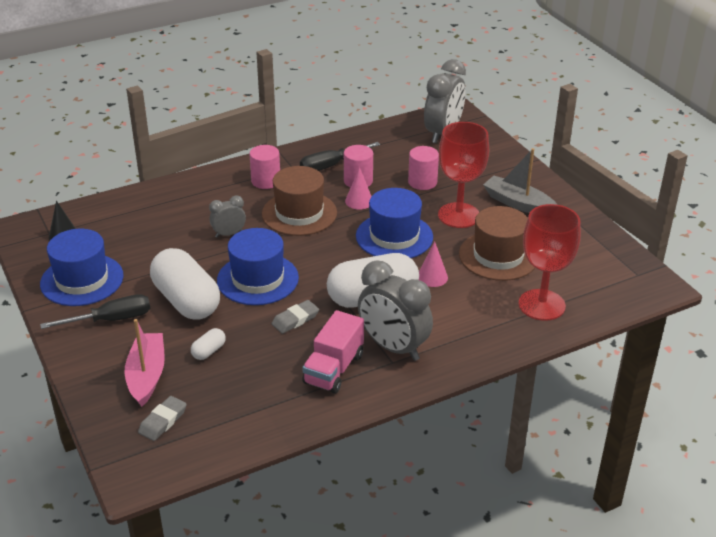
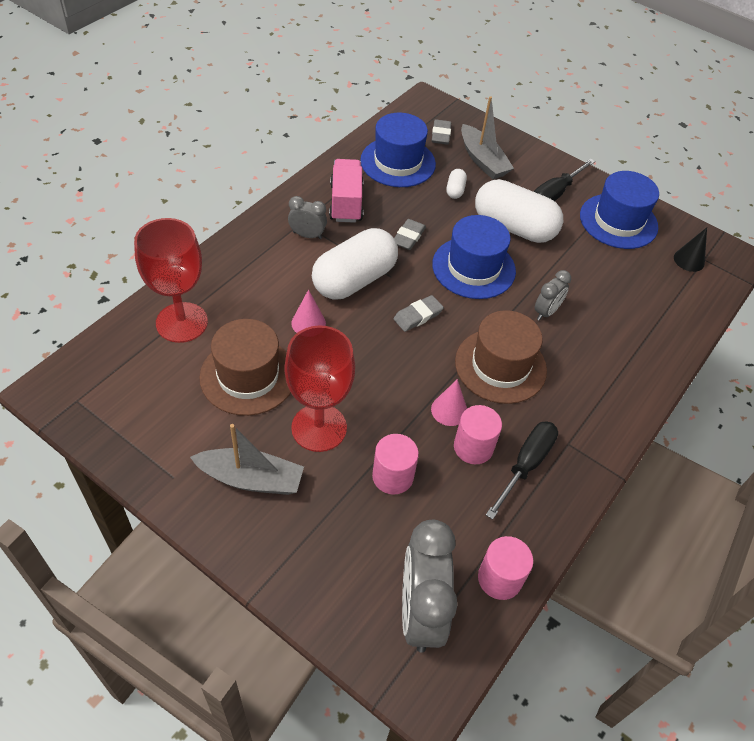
camera: 150 degrees right, 15 degrees up
(146, 375) = (482, 160): pink boat -> grey boat
(266, 181) = (578, 406): pink cylinder -> pink cylinder (499, 578)
(337, 258) = (418, 316): none -> grey eraser
(393, 347) = (307, 235): grey clock -> grey clock, size x0.52
(394, 236) = (376, 366): blue hat -> blue hat (398, 162)

